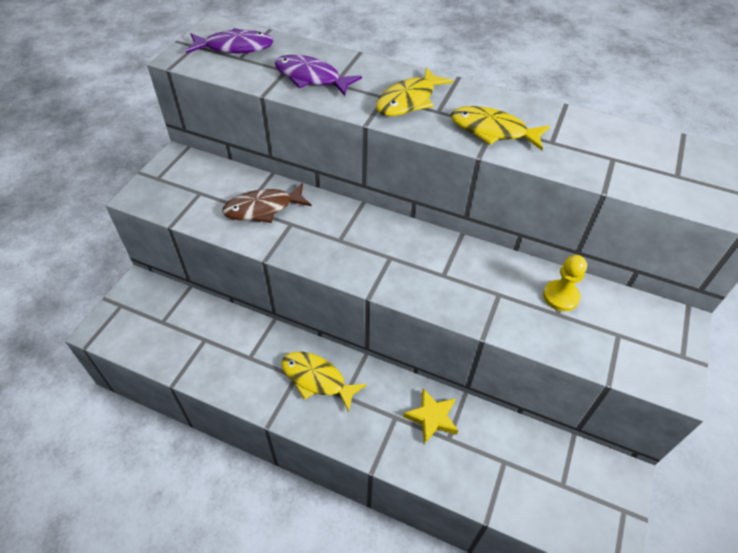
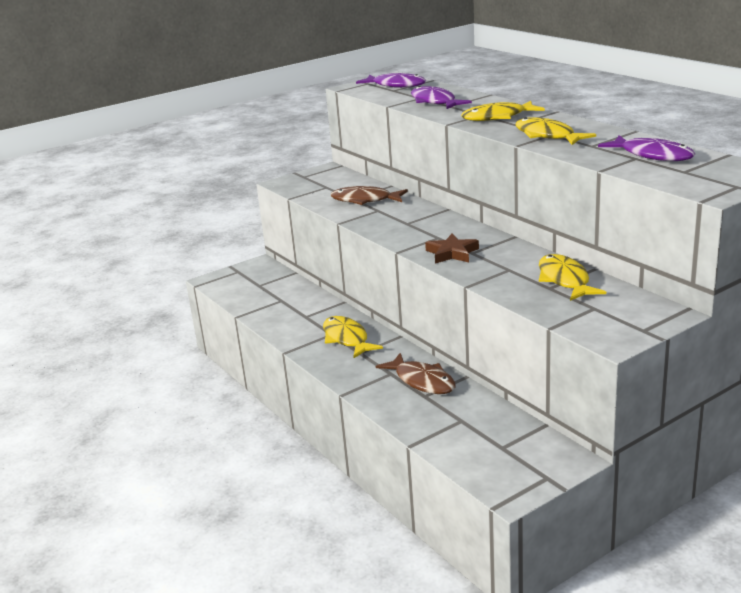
camera: 35 degrees right, 25 degrees down
(425, 282) = (452, 253): none -> brown star
(432, 417) = (422, 381): yellow star -> brown fish
(560, 296) = (564, 280): yellow pawn -> yellow fish
(624, 151) = (652, 155): none -> purple fish

